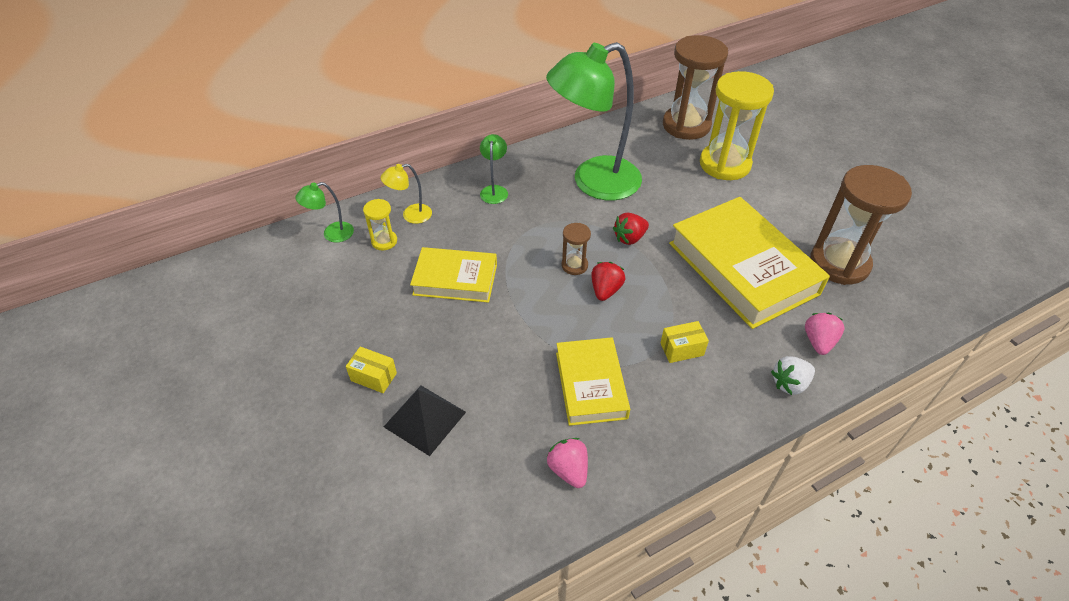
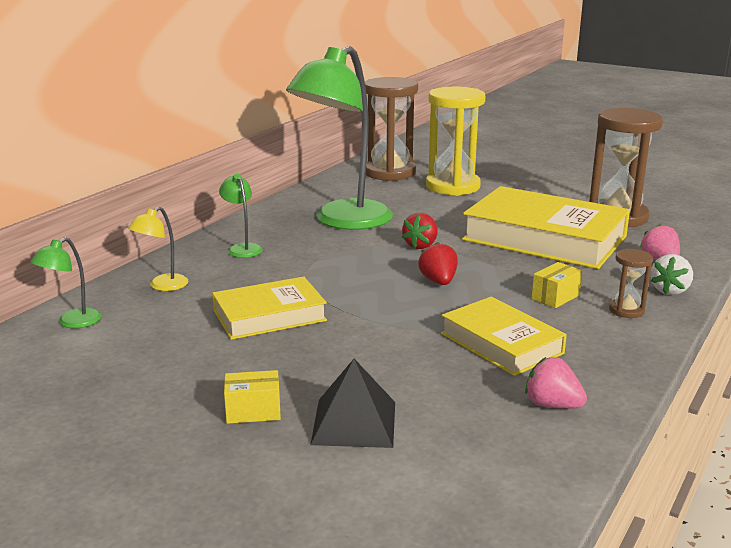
camera: 30 degrees left, 25 degrees down
(384, 241) = (149, 311): yellow hourglass -> none
(574, 265) = (388, 274): brown hourglass -> brown hourglass (626, 310)

